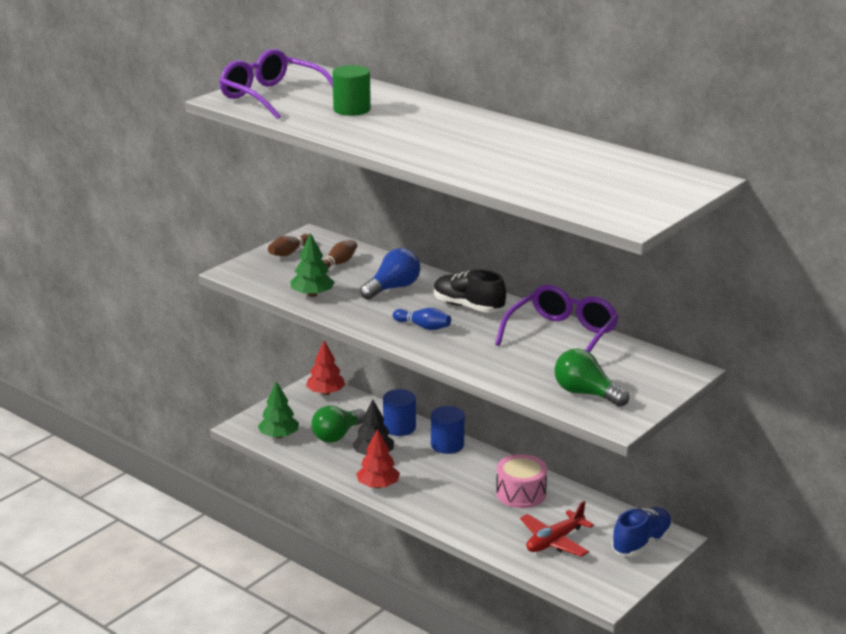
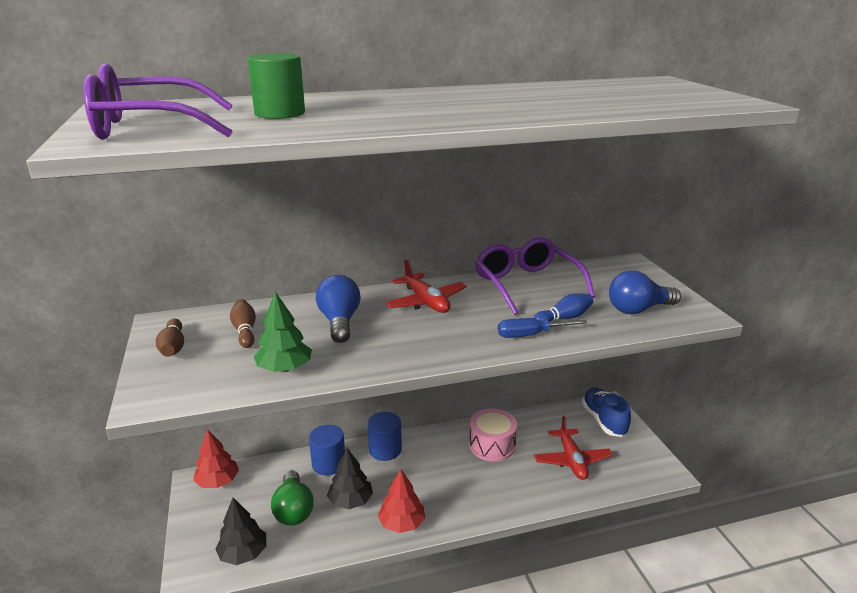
camera: 55 degrees left, 0 degrees up
(279, 436) = (243, 553): green tree -> black tree
(423, 326) = (436, 335): blue bowling pin -> blue bowling pin (564, 318)
(468, 307) = (426, 302): black shoe -> red plane
(473, 360) = (531, 335): none -> blue screwdriver
(586, 393) = (638, 309): green light bulb -> blue light bulb

